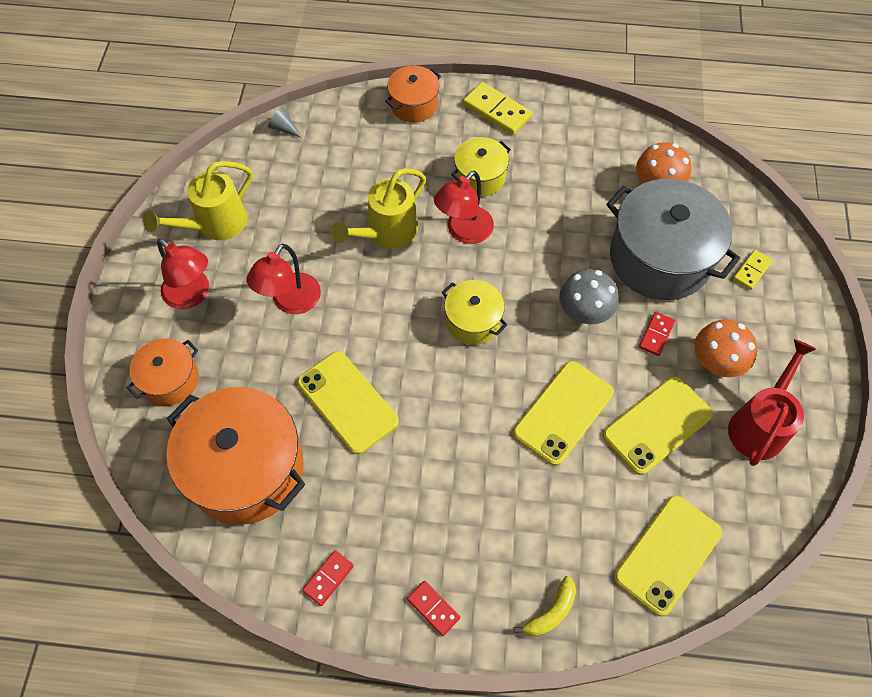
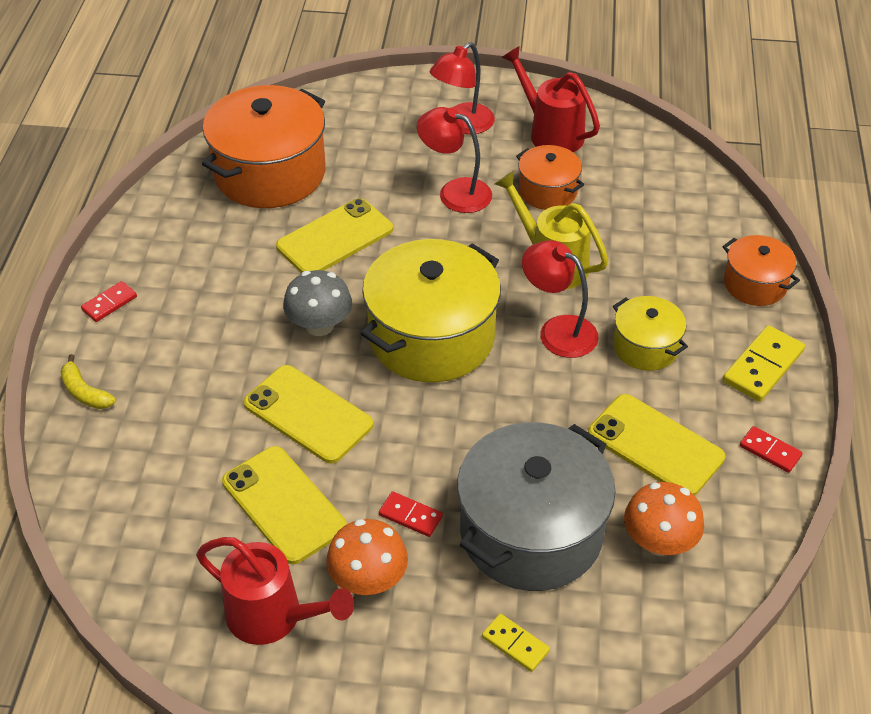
camera: 90 degrees right, 15 degrees down
(170, 380) = (367, 119): orange pot -> orange pot (547, 191)
(215, 225) = (550, 132): yellow watering can -> red watering can
(283, 128) = (693, 174): grey cone -> none
(328, 578) = (154, 231): red domino -> red domino (770, 451)
(473, 321) = (431, 337): yellow pot -> yellow pot, size x1.92
(584, 311) = (445, 443): grey mushroom -> grey mushroom (319, 325)
(667, 554) = (124, 499): yellow phone -> yellow phone (655, 445)

